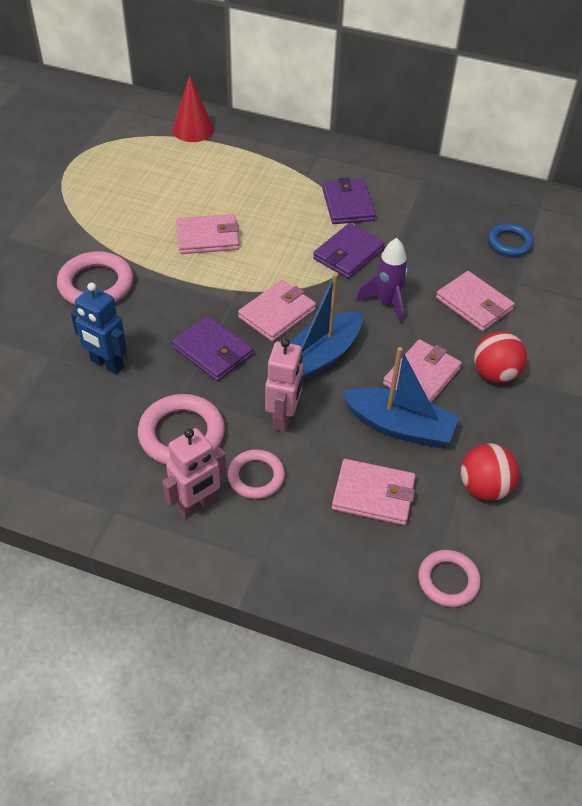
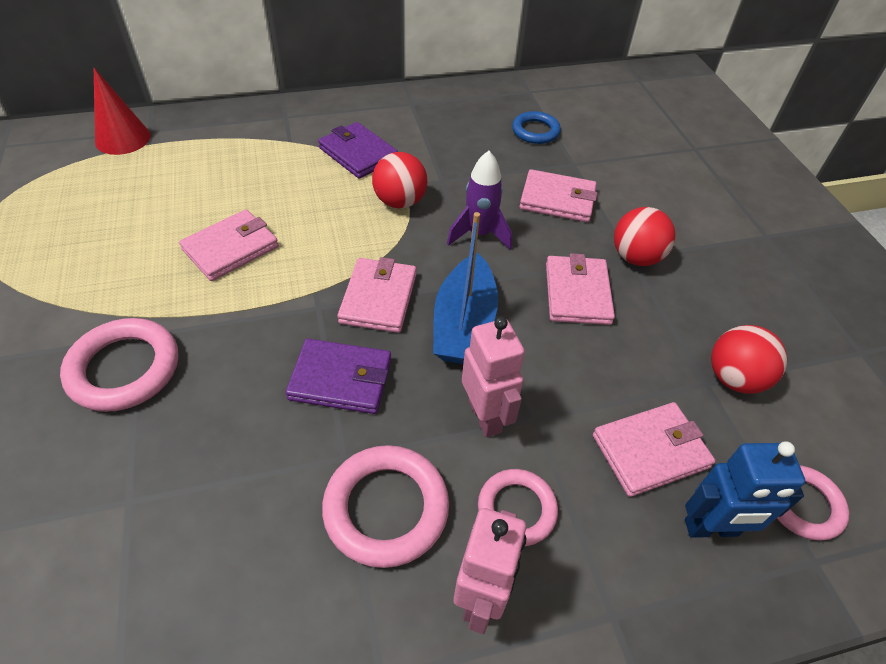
camera: 35 degrees left, 0 degrees up
(107, 364) = (216, 469): blue robot -> blue robot (711, 528)
(348, 254) = (400, 202): purple wallet -> red ball
(399, 426) = (605, 358): blue boat -> none

